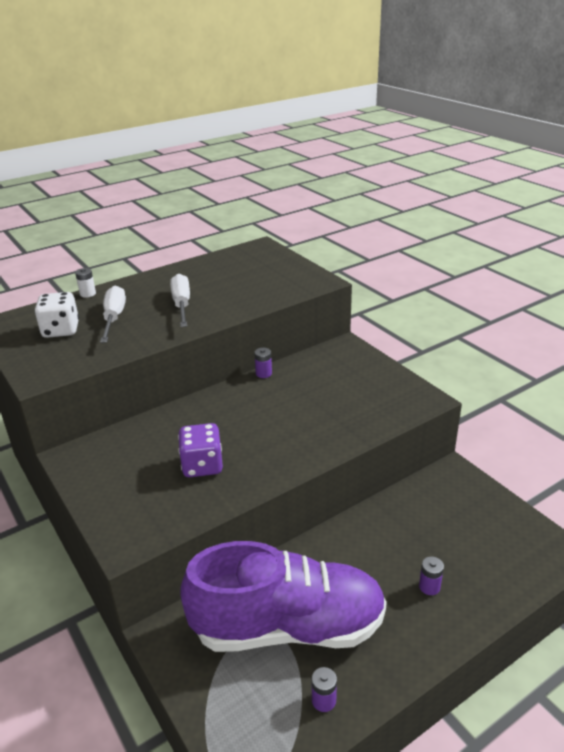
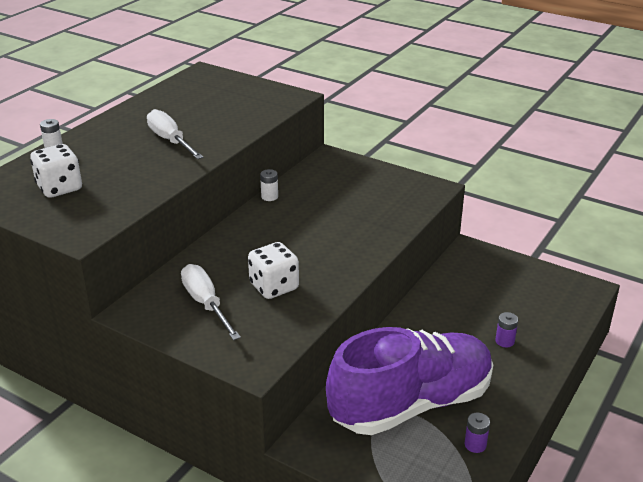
camera: 25 degrees left, 0 degrees up
(114, 318) = (108, 166): white screwdriver -> white screwdriver (206, 304)
(202, 465) = (274, 287): purple dice -> white dice
(263, 373) = (269, 196): purple battery -> white battery

